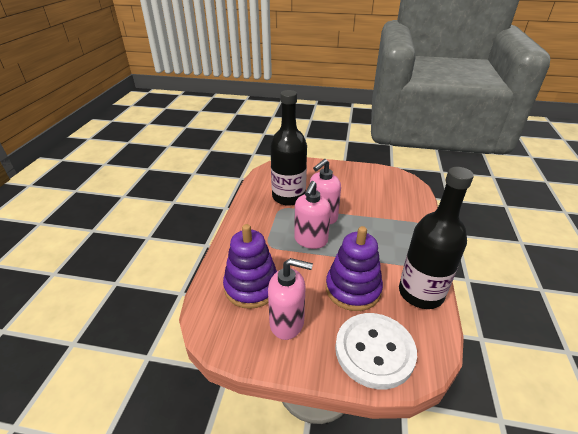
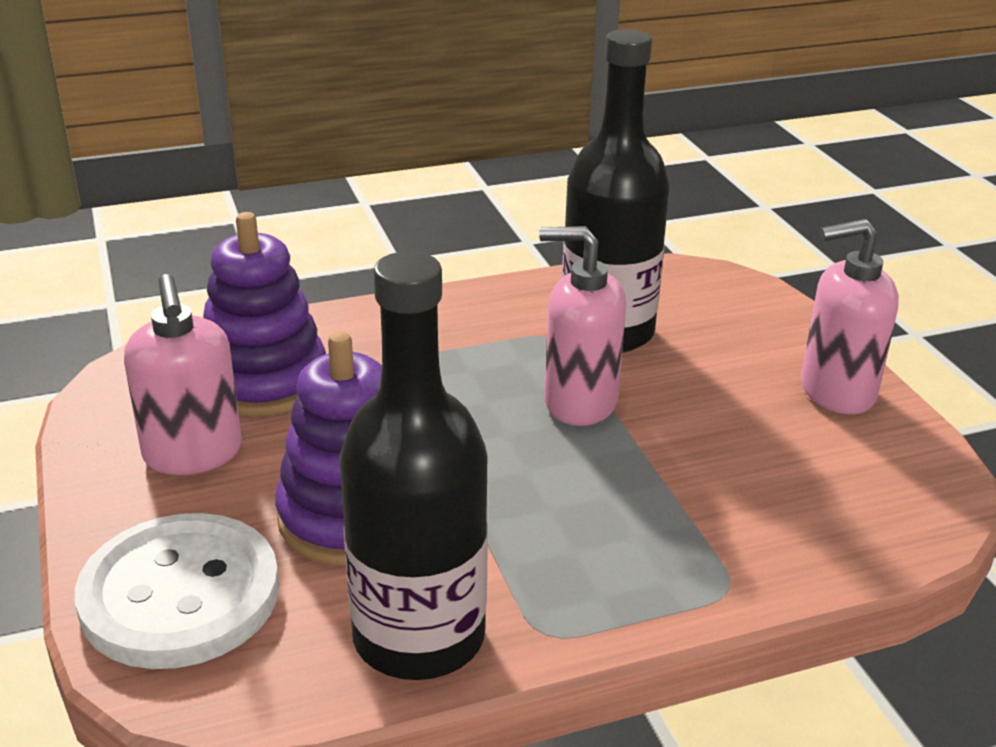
camera: 60 degrees right, 5 degrees down
(310, 240) = (472, 410): pink soap dispenser -> pink soap dispenser (836, 391)

